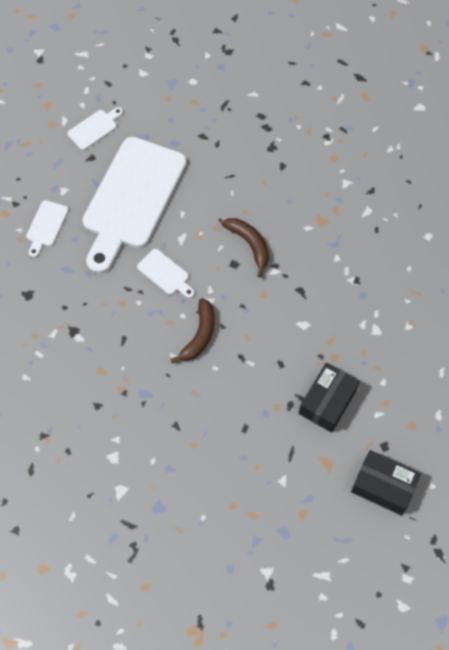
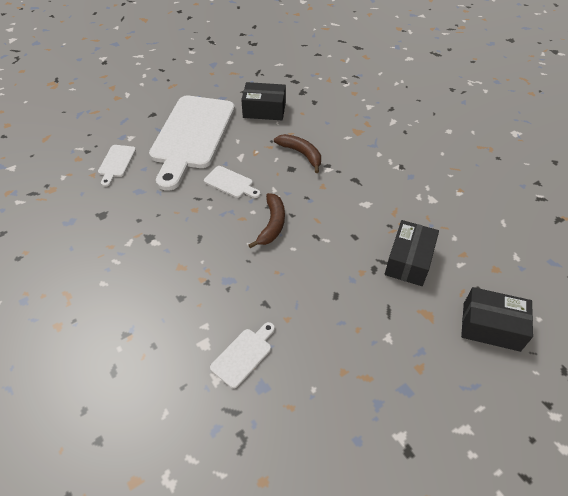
camera: 10 degrees left, 15 degrees down
(94, 128) = (153, 96): white cutting board -> white cutting board (243, 355)
(220, 170) = (264, 110): none -> black box

